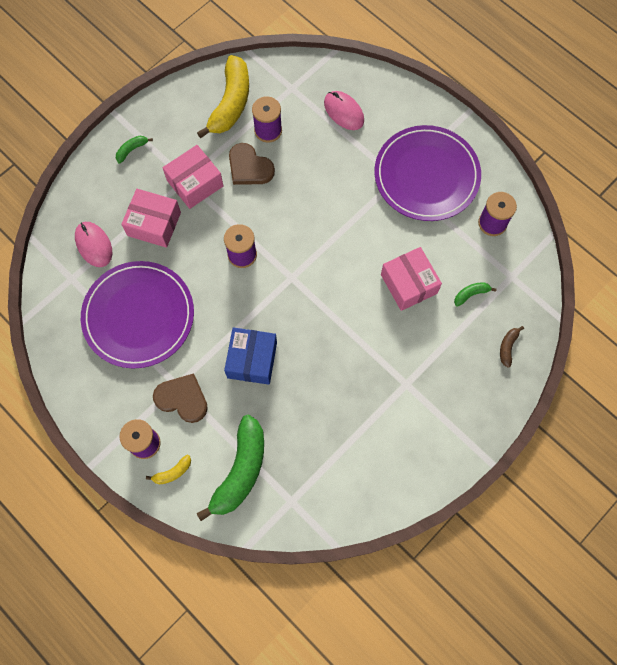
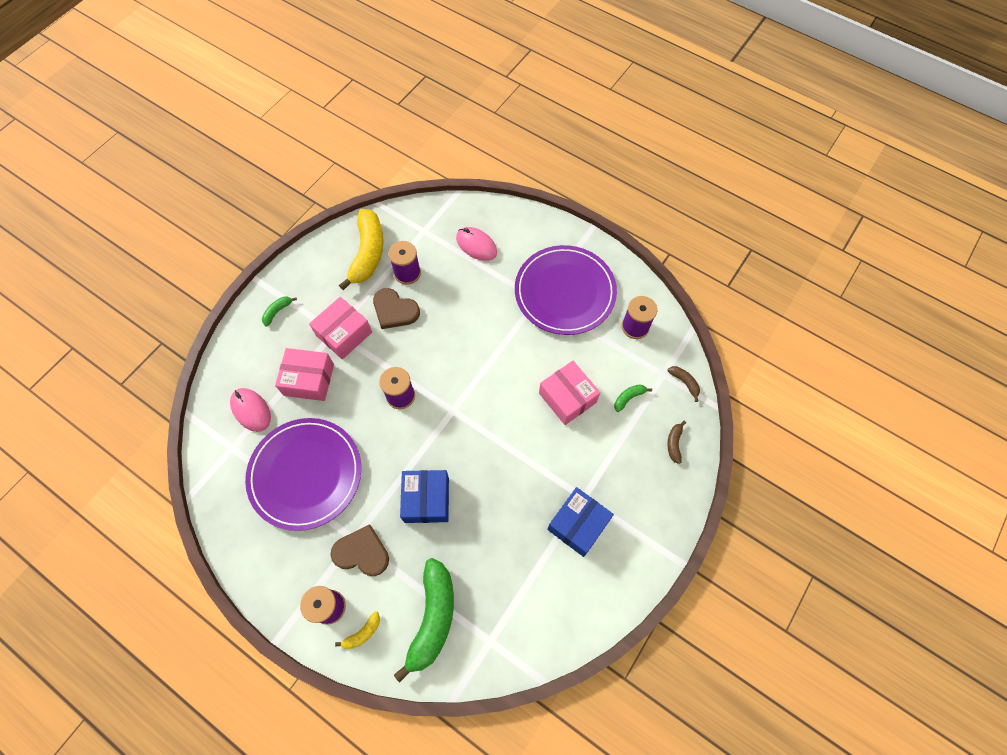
camera: 10 degrees left, 5 degrees down
(396, 409) = (578, 524): none -> blue box
(531, 288) = (684, 382): none -> brown banana

